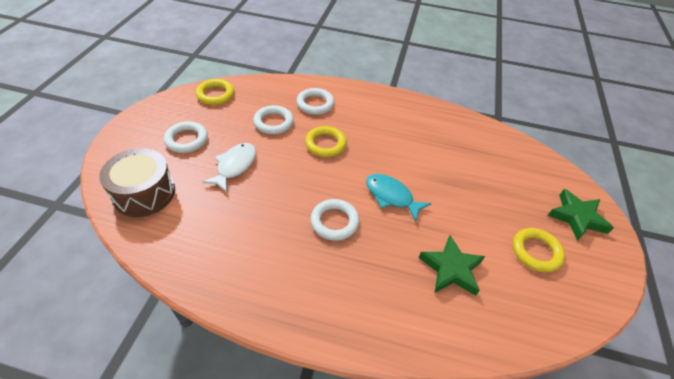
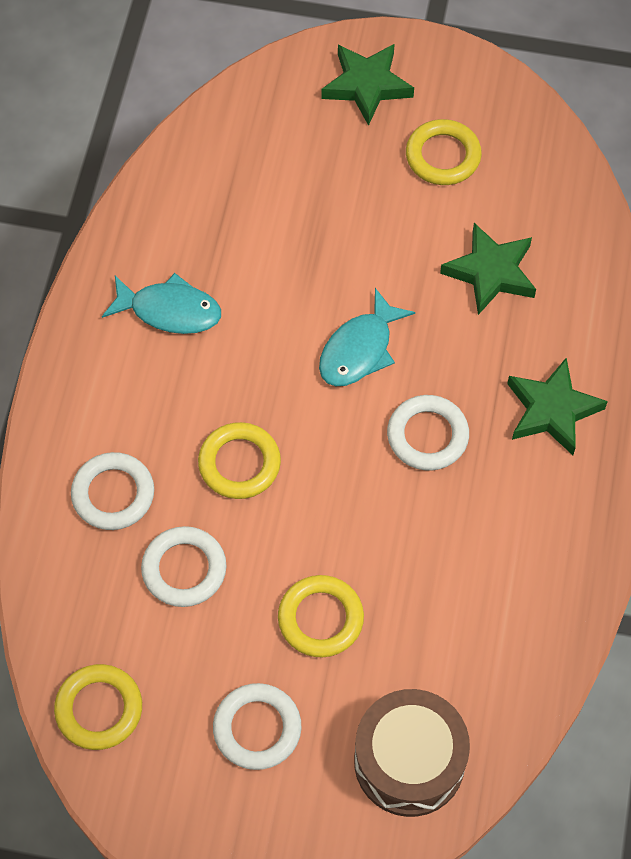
camera: 90 degrees left, 15 degrees up
(235, 166) = (320, 618): white fish -> yellow ring
(347, 292) = (552, 410): none -> green star
(411, 126) = (169, 310): none -> turquoise fish

